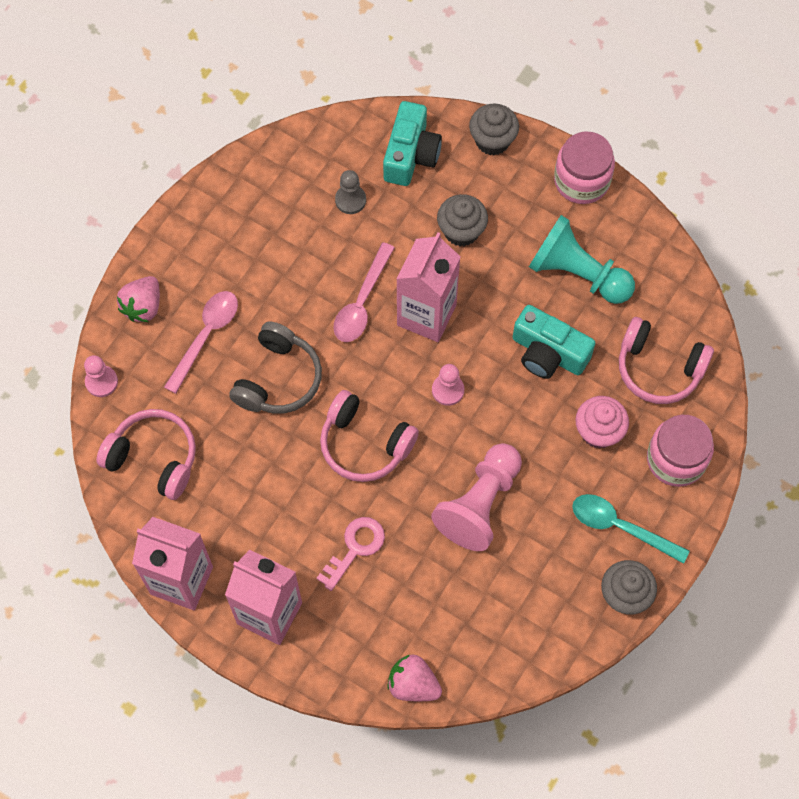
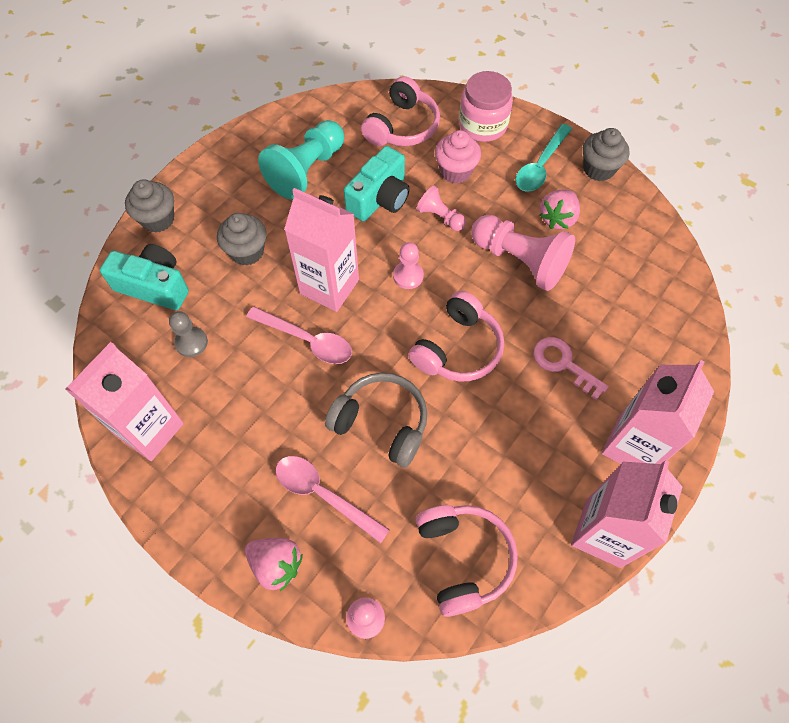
camera: 85 degrees left, 5 degrees down
(153, 458) = (463, 558): pink headphones -> pink headphones turned 135 degrees clockwise
(259, 184) = (150, 429): none -> pink carton
(413, 684) = (691, 326): pink strawberry -> pink strawberry (557, 218)
(530, 418) = (440, 217): none -> pink pawn
(581, 181) = (217, 159): pink jar -> none

